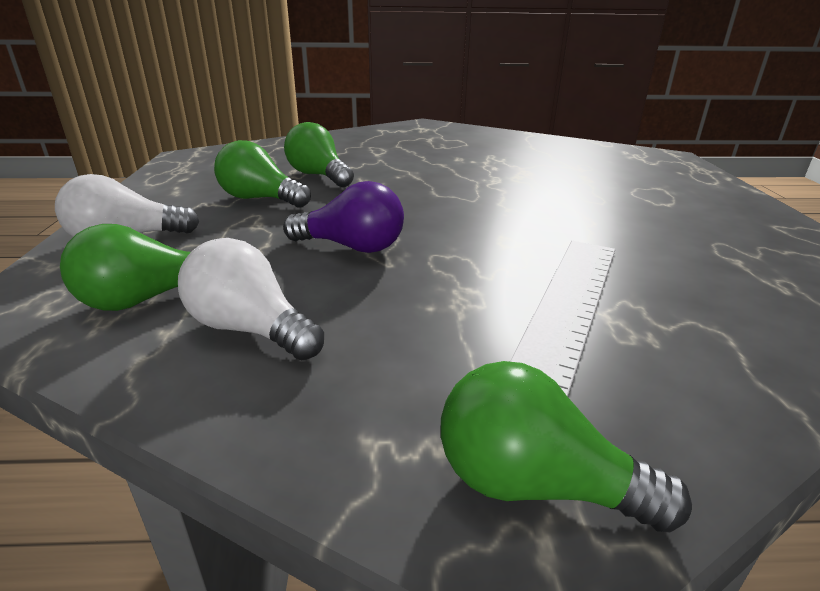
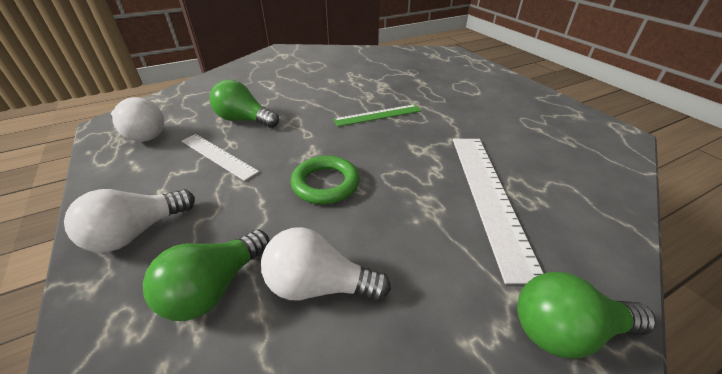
camera: 25 degrees left, 10 degrees up
(207, 169) = (142, 134): none -> white light bulb
(260, 199) = (218, 156): green light bulb -> white ruler
(352, 247) = (325, 184): purple light bulb -> green ring
(486, 200) = (378, 115): none -> green ruler

